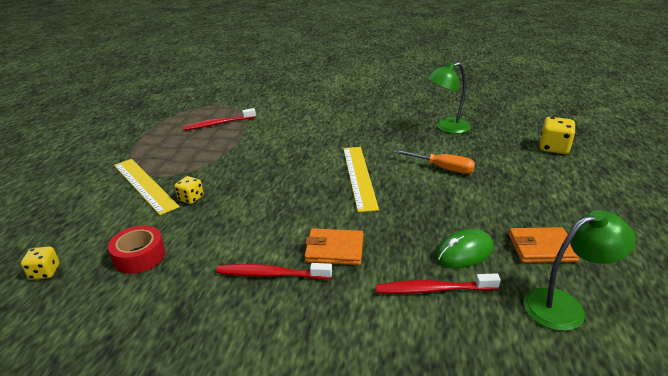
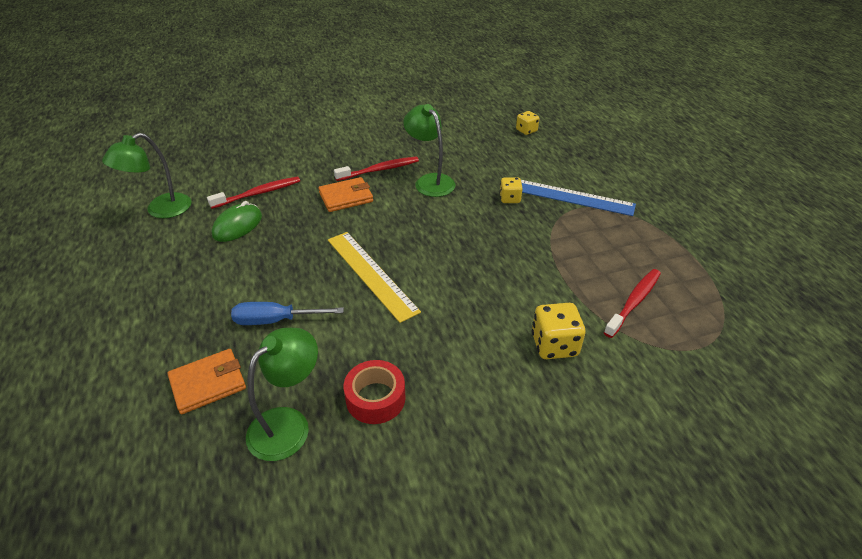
camera: 150 degrees right, 10 degrees up
(139, 256) = (482, 153): red tape -> red tape (375, 398)
(144, 185) = (570, 197): yellow ruler -> blue ruler
(234, 240) = (430, 181): none -> green lamp
(443, 168) = (275, 320): orange screwdriver -> blue screwdriver
(541, 248) = (167, 249): orange wallet -> orange wallet (208, 383)
(553, 148) = (104, 427): yellow dice -> yellow dice (554, 345)

